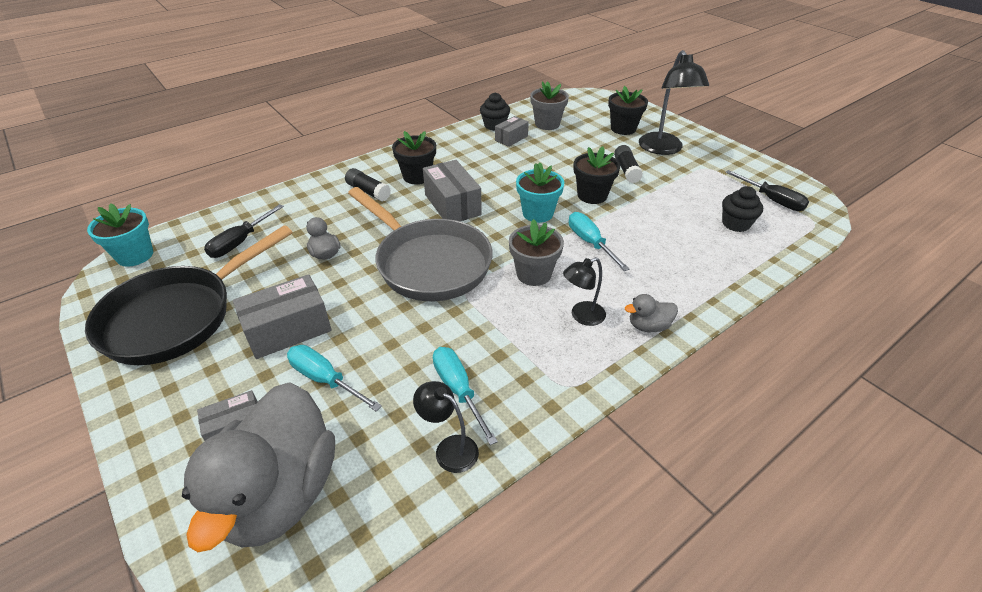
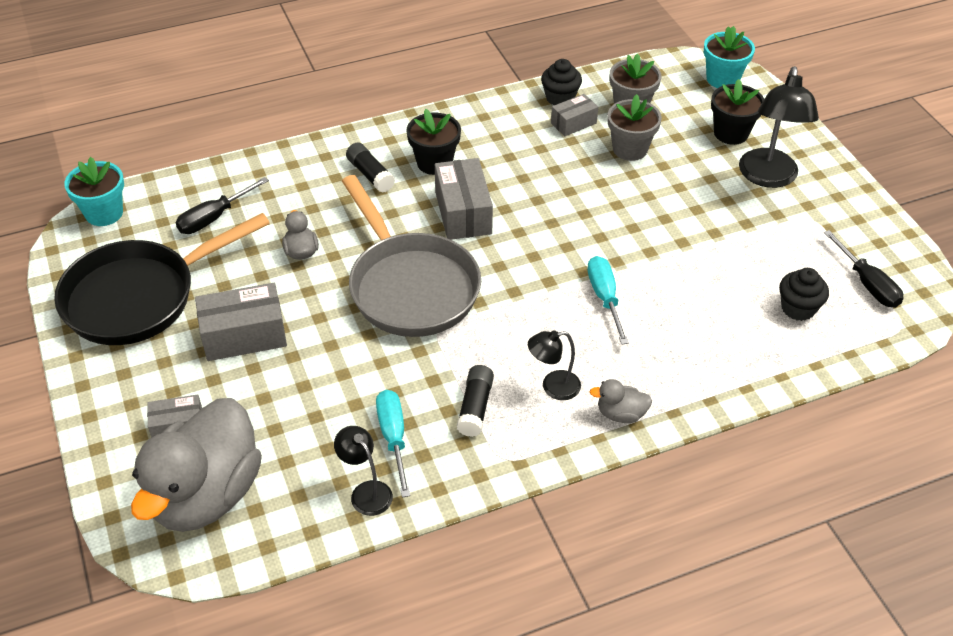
camera: 15 degrees right, 5 degrees up
(325, 379) = (268, 397): turquoise screwdriver -> none
(533, 274) = (522, 325): grey flower pot -> grey flower pot (630, 149)
(537, 213) = (560, 245): turquoise flower pot -> turquoise flower pot (722, 79)
(592, 195) = (638, 232): black flower pot -> none
(626, 170) = (701, 202): black glue stick -> black glue stick (475, 407)

